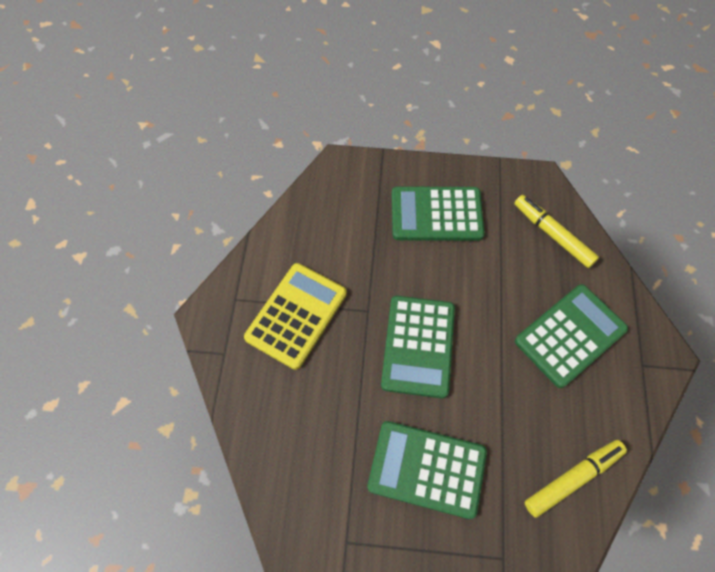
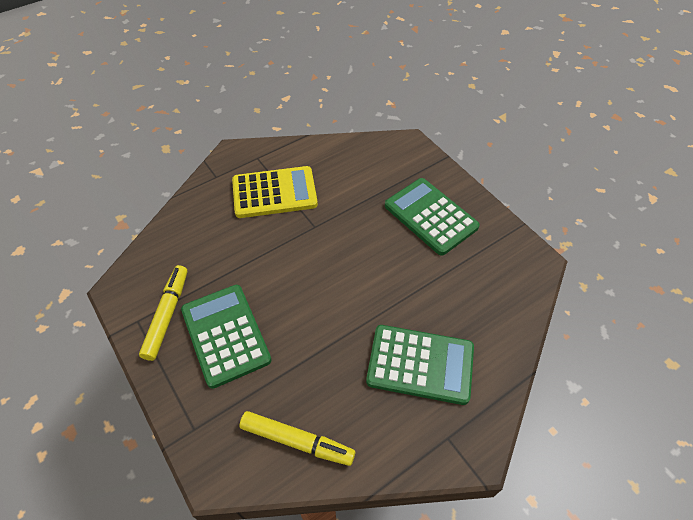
camera: 50 degrees right, 10 degrees down
(418, 346) = (315, 271): green calculator -> none
(552, 234) = (497, 298): yellow marker -> yellow marker (167, 315)

